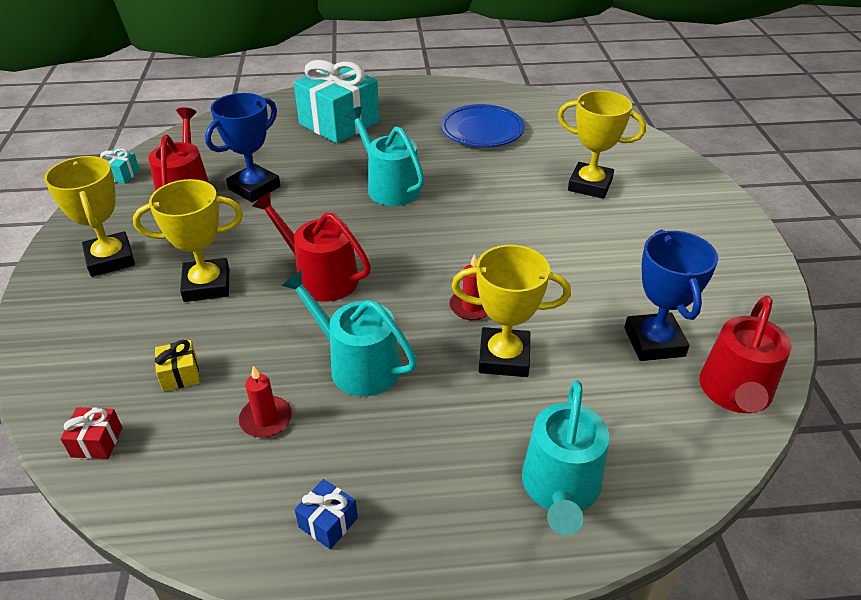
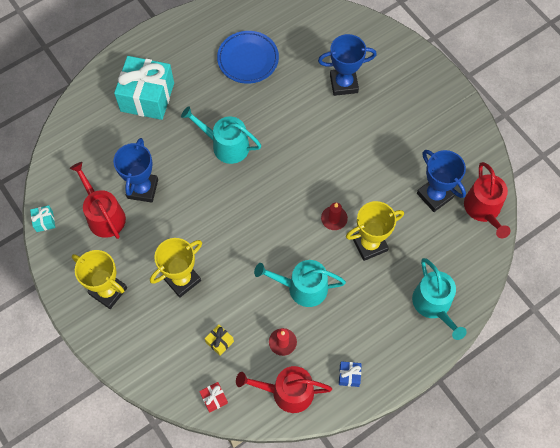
camera: 30 degrees left, 25 degrees up
(321, 277) = (240, 240): red watering can -> red watering can (287, 392)
(590, 185) = (343, 84): yellow trophy -> blue trophy

